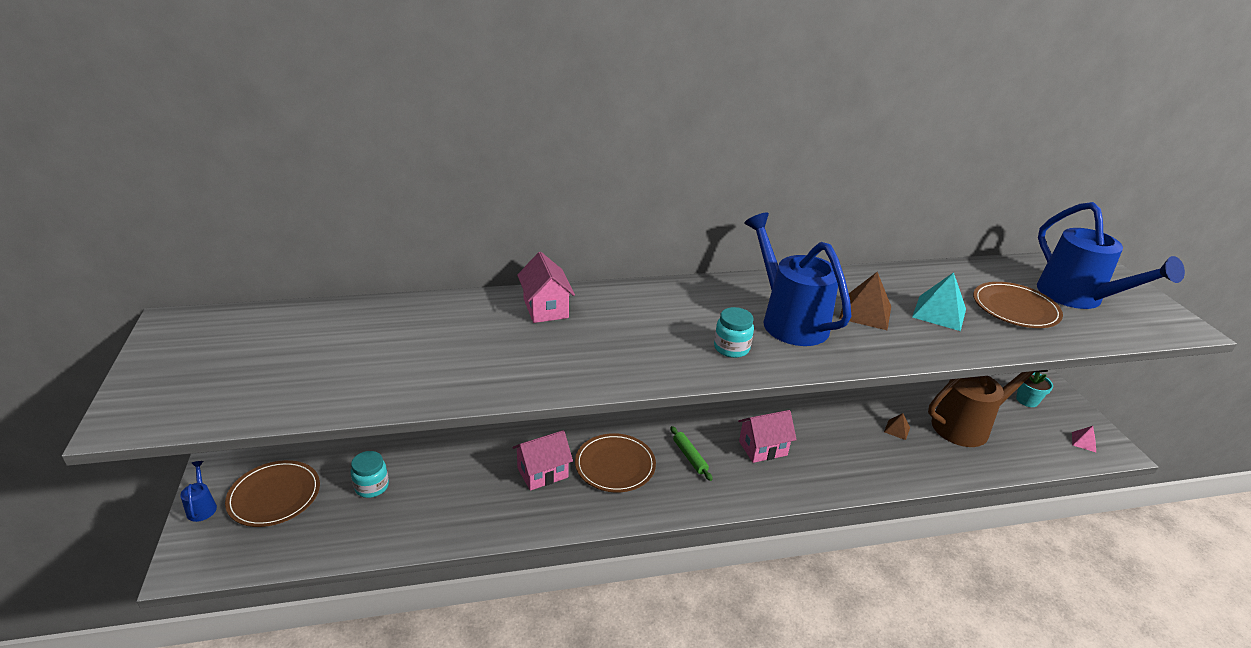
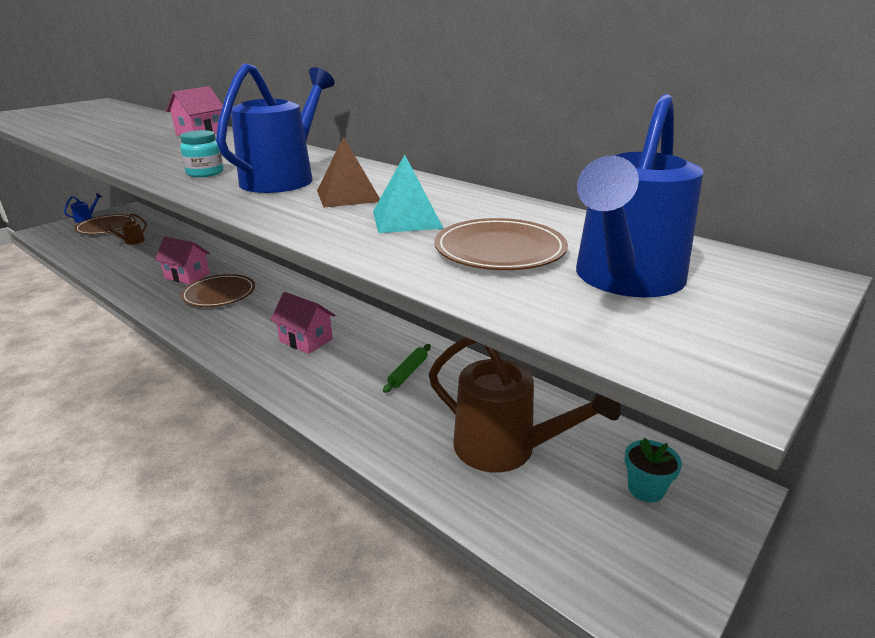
camera: 55 degrees right, 5 degrees down
(371, 486) = (132, 242): turquoise jar -> brown watering can
(690, 457) = (259, 315): green rolling pin -> green rolling pin (408, 372)
(897, 429) = (429, 401): brown pyramid -> none
(1083, 442) = (623, 574): pink pyramid -> none

